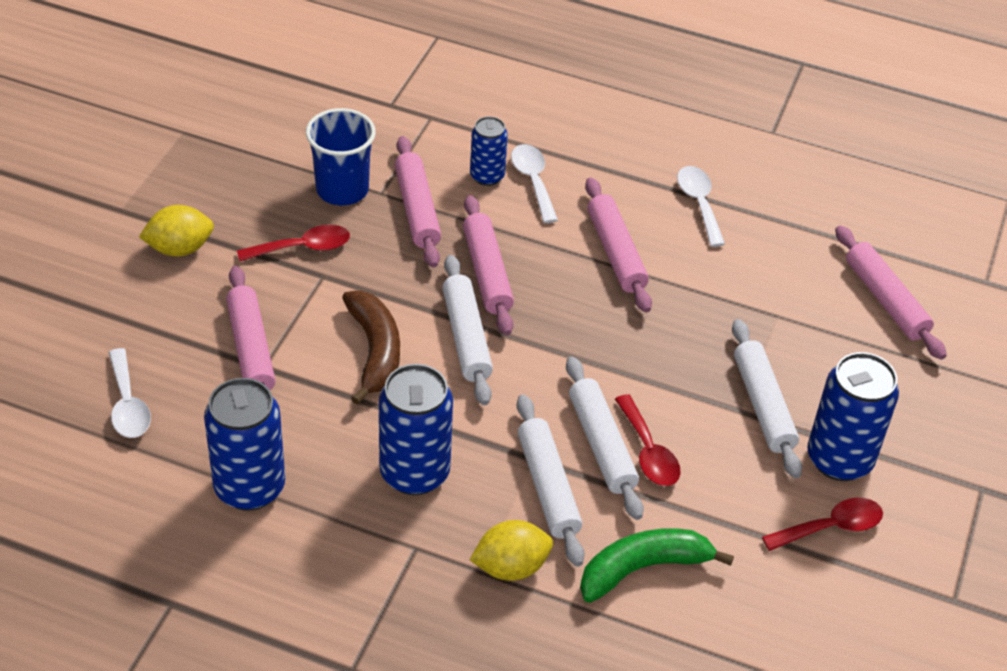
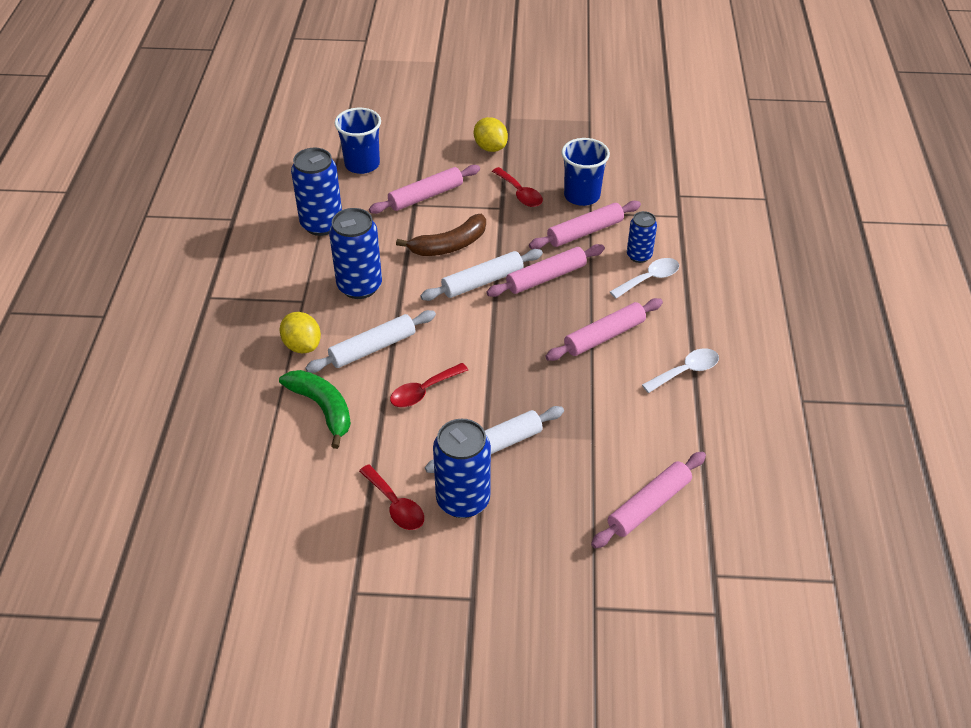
camera: 75 degrees right, 0 degrees up
(128, 405) = (362, 164): white spoon -> blue cup
(602, 444) = (419, 366): white rolling pin -> none

